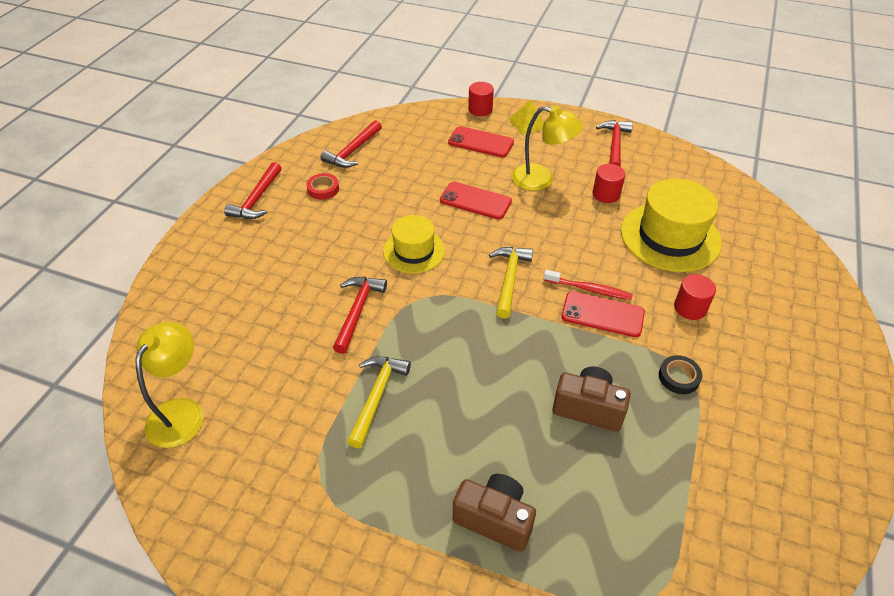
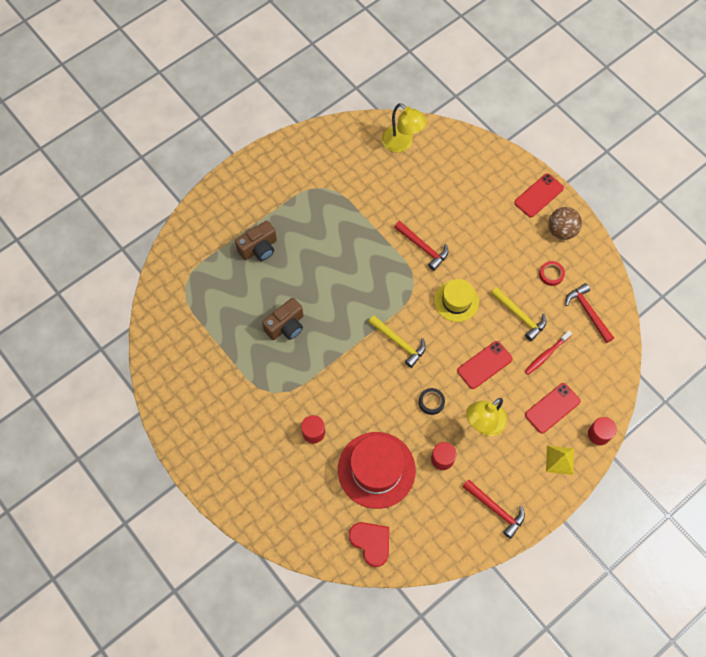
camera: 120 degrees right, 20 degrees up
(257, 199) = (561, 231): red hammer -> brown ball
(377, 396) = (357, 231): yellow hammer -> yellow hammer (520, 316)
(589, 289) = (363, 384): red toothbrush -> red toothbrush (546, 355)
(602, 314) = (340, 377): red phone -> red phone (538, 195)
(670, 237) = (376, 470): yellow hat -> red hat
(679, 377) = (274, 386): black tape -> black tape (431, 402)
(741, 211) = (371, 542): none -> red heart

